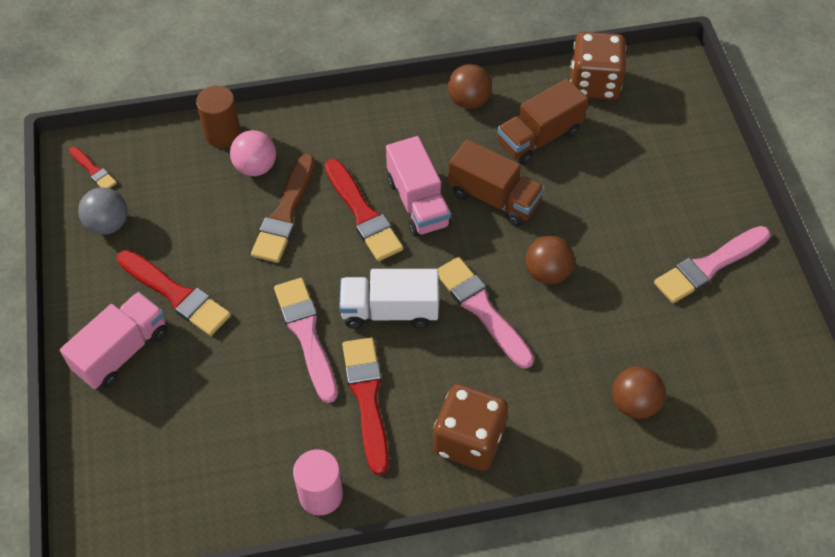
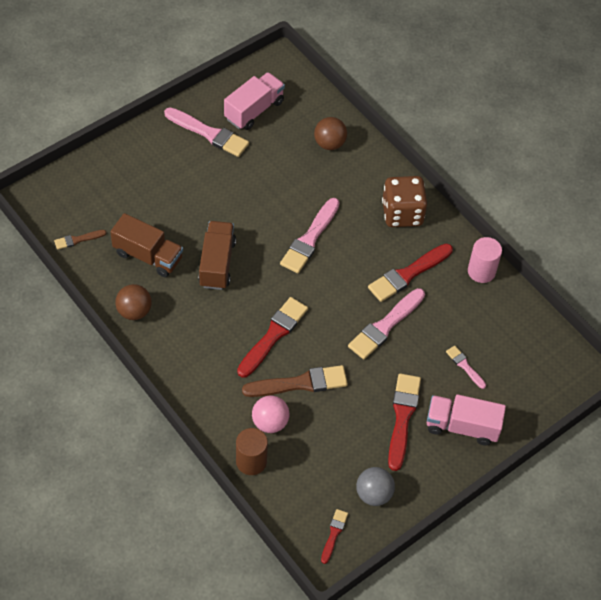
camera: 120 degrees left, 0 degrees up
(196, 397) = (465, 366): none -> pink brush
(390, 311) = (340, 287): white truck -> none
(418, 202) = (245, 306): pink truck -> pink truck (254, 110)
(547, 273) = (262, 214): brown ball -> none
(594, 83) = (78, 240): brown dice -> brown brush

